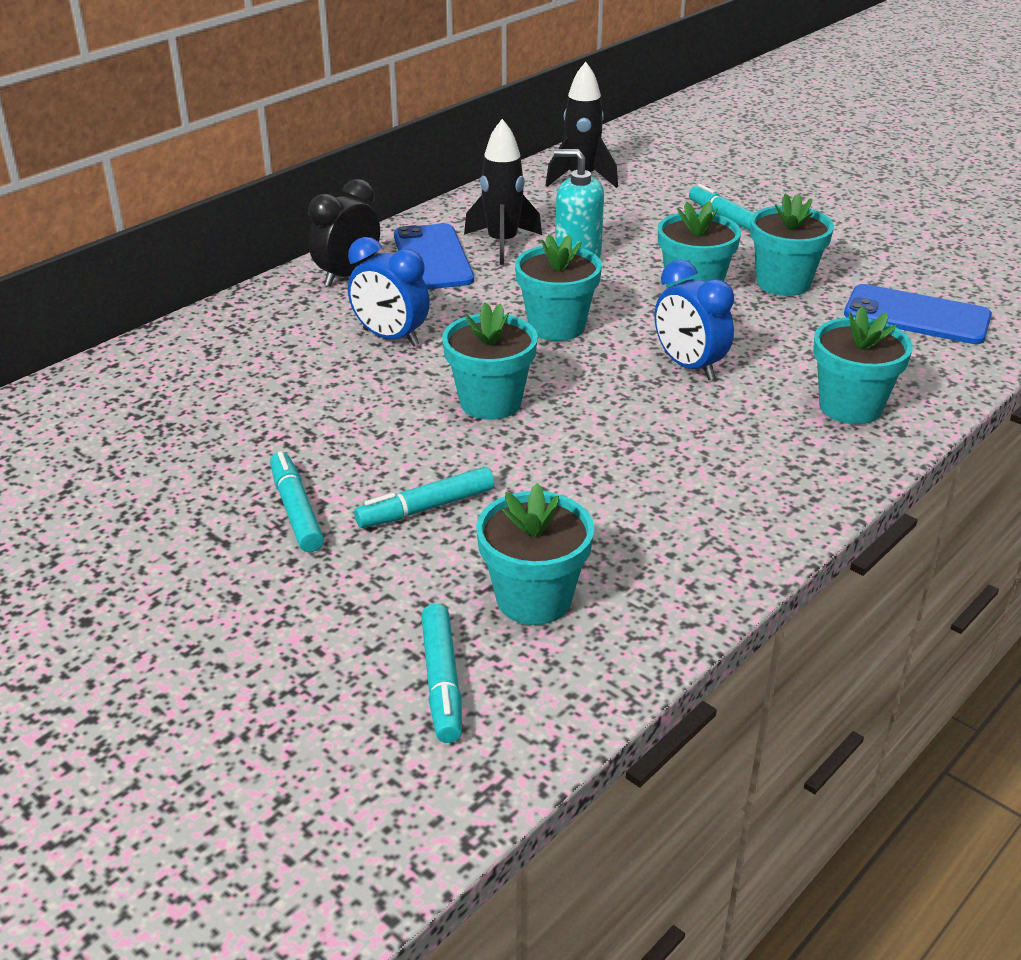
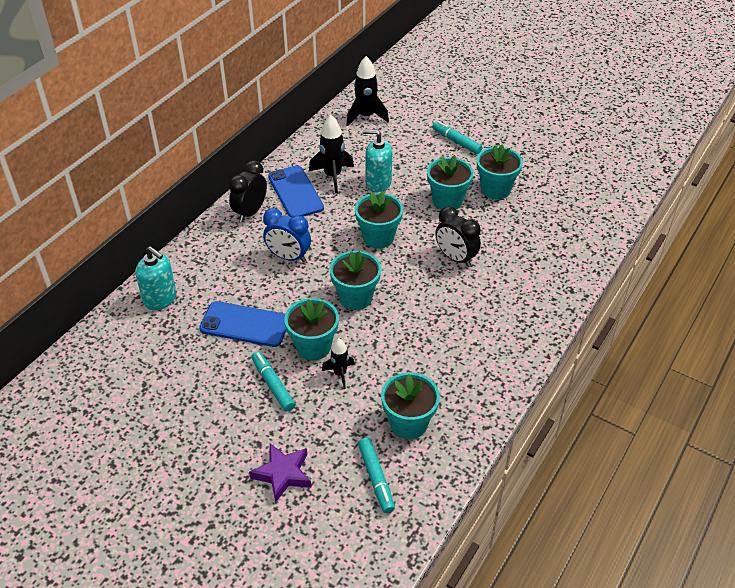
camera: 10 degrees left, 10 degrees up
(150, 371) = (160, 299): none -> turquoise soap dispenser
(262, 651) = (283, 474): none -> purple star
(426, 508) = (340, 374): turquoise marker -> black rocket
(689, 366) = (455, 258): blue clock -> black clock
(850, 407) = (544, 276): turquoise flower pot -> turquoise flower pot (313, 346)
(916, 316) = (570, 206): blue phone -> blue phone (245, 324)

